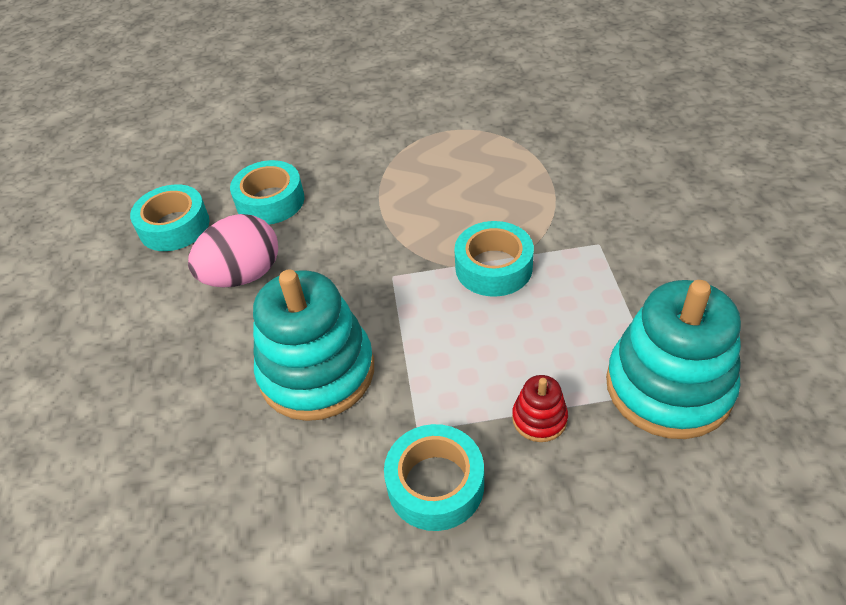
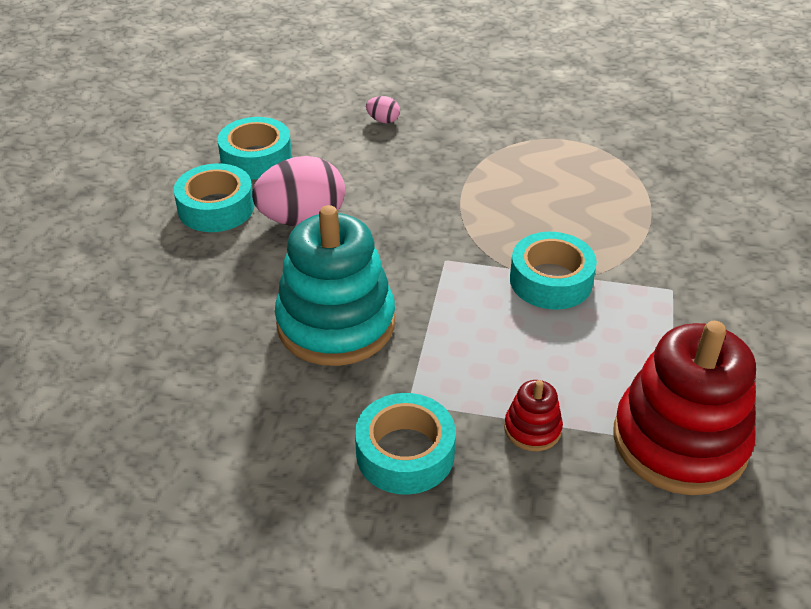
camera: 15 degrees right, 5 degrees down
(270, 201) = (356, 159): turquoise tape -> turquoise tape (216, 208)
(280, 156) = (383, 120): none -> pink egg
(668, 386) = (679, 441): turquoise stacking toy -> red stacking toy

